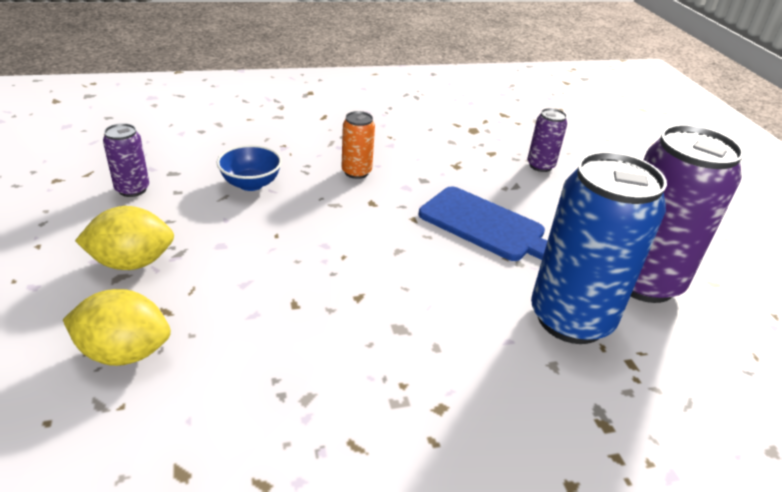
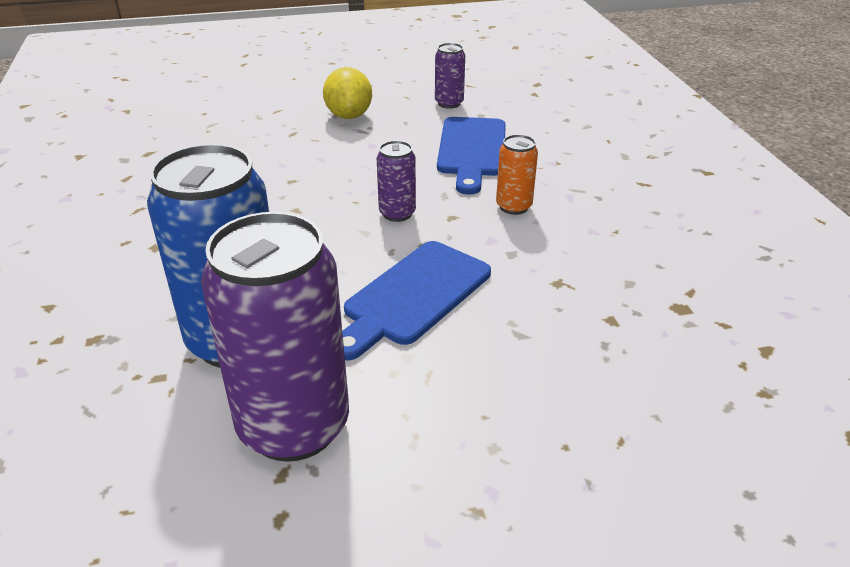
camera: 95 degrees right, 0 degrees up
(124, 352) = (253, 125): yellow lemon -> none
(251, 184) = (471, 150): blue bowl -> blue cutting board
(540, 166) = (590, 370): purple can -> purple can (397, 213)

